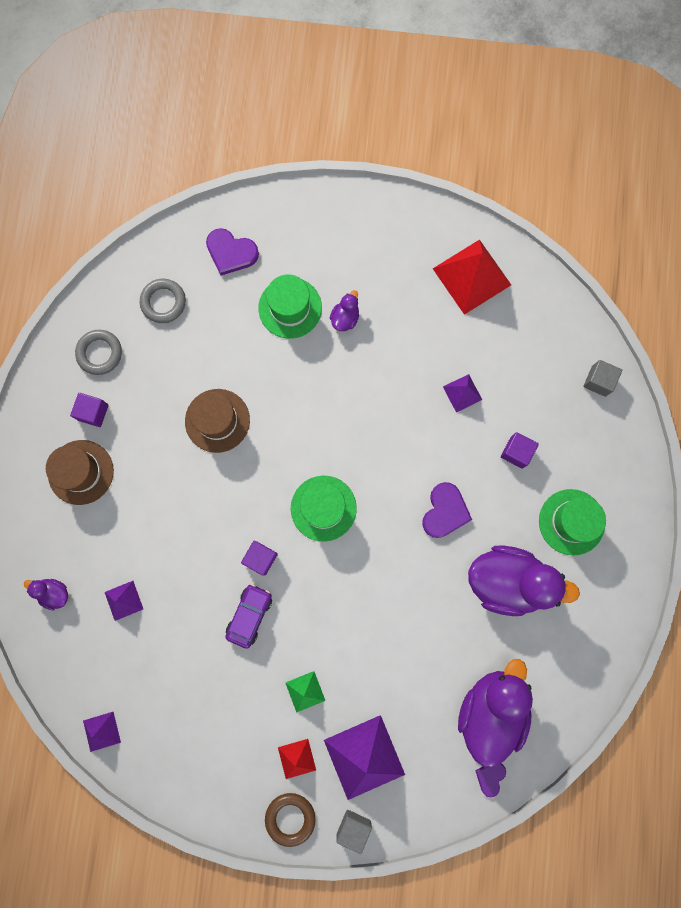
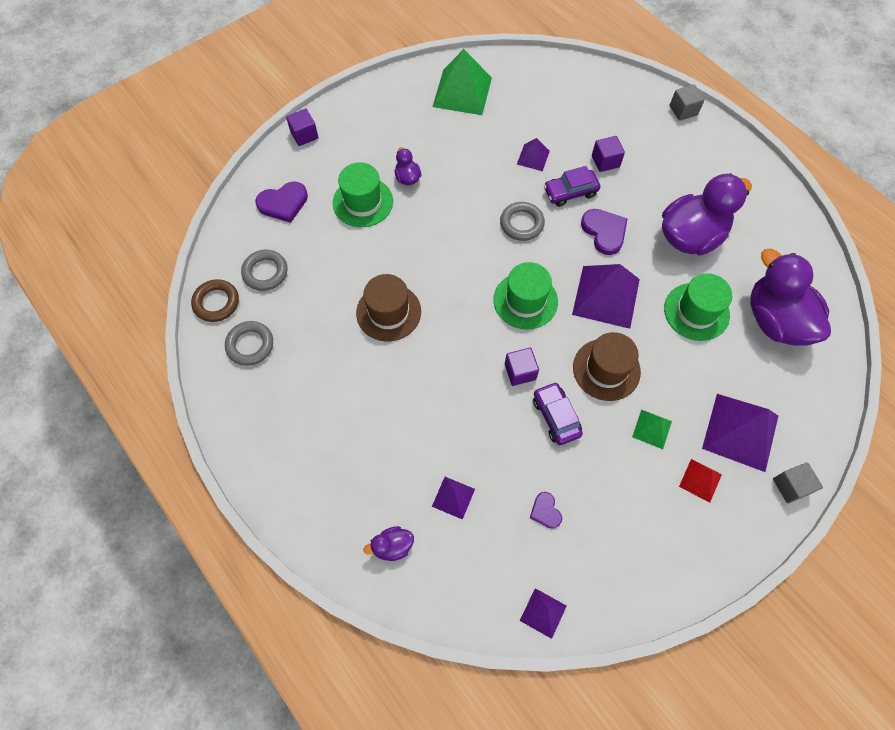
camera: 45 degrees left, 15 degrees down
(81, 472) = (321, 438): brown hat -> brown hat (606, 369)
(93, 412) = (287, 389): purple cube -> purple cube (304, 135)
(290, 818) = (745, 526): brown ring -> brown ring (216, 303)
(386, 564) = (606, 296): none -> purple pyramid
(389, 442) = (521, 224): none -> grey ring
(457, 452) = (570, 192): none -> purple car
(471, 276) = (462, 92): red pyramid -> green pyramid
(490, 777) = (828, 362): purple heart -> purple heart (545, 511)
(571, 522) = (684, 170): green hat -> green hat (696, 311)
(598, 381) = (604, 85): grey cube -> grey cube (683, 110)

